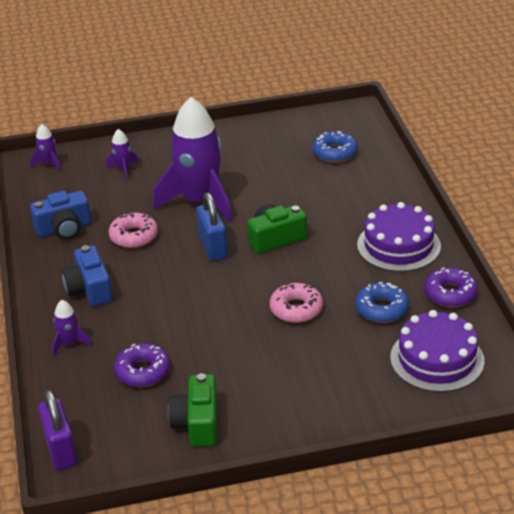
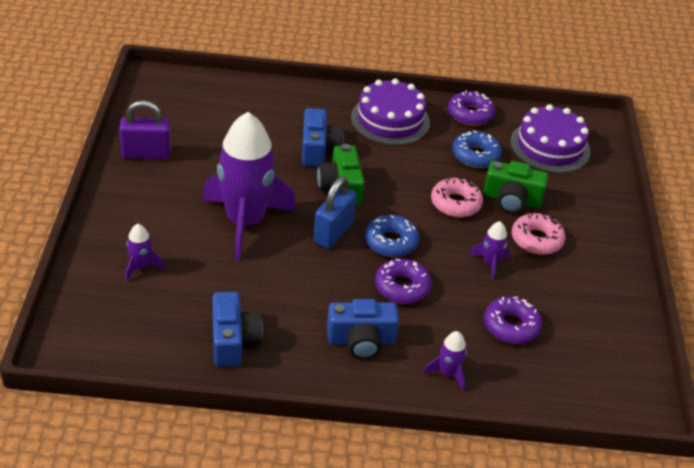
camera: 80 degrees left, 5 degrees up
(48, 164) = (80, 331): purple rocket -> purple rocket (490, 263)
(61, 450) = (610, 409): purple padlock -> purple padlock (146, 154)
(134, 236) = (281, 286): pink donut -> pink donut (536, 240)
(163, 298) = (402, 287): none -> purple donut
(197, 423) = (593, 304): green camera -> green camera (511, 200)
(213, 247) = (333, 232): blue padlock -> blue padlock turned 60 degrees counterclockwise
(321, 215) = (318, 150): none -> blue camera
(335, 153) = (217, 112): blue donut -> blue donut (391, 242)

